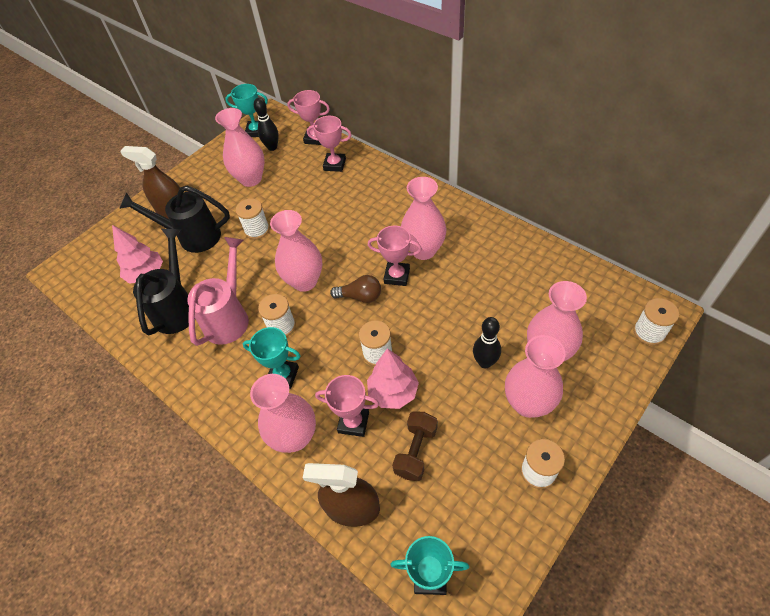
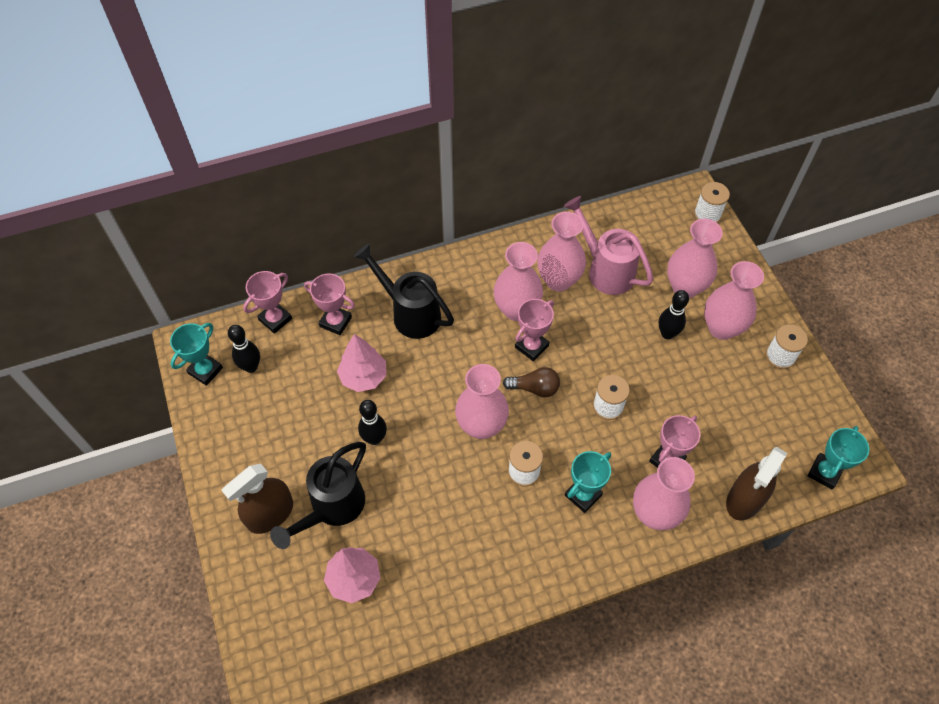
camera: 65 degrees left, 5 degrees up
(177, 307) = (429, 562): black watering can -> black watering can (410, 313)
(229, 317) = (479, 515): pink watering can -> pink watering can (605, 270)
(251, 179) = (286, 411): pink vase -> pink vase (558, 280)
(257, 230) = (374, 439): white spool -> black bowling pin
(334, 164) = (335, 322): pink trophy -> pink trophy turned 75 degrees clockwise
(360, 296) = (534, 388): brown light bulb -> brown light bulb turned 60 degrees clockwise
(393, 392) = (655, 415): pink tree -> pink tree (363, 377)
(416, 451) = (719, 427): brown dumbbell -> none

